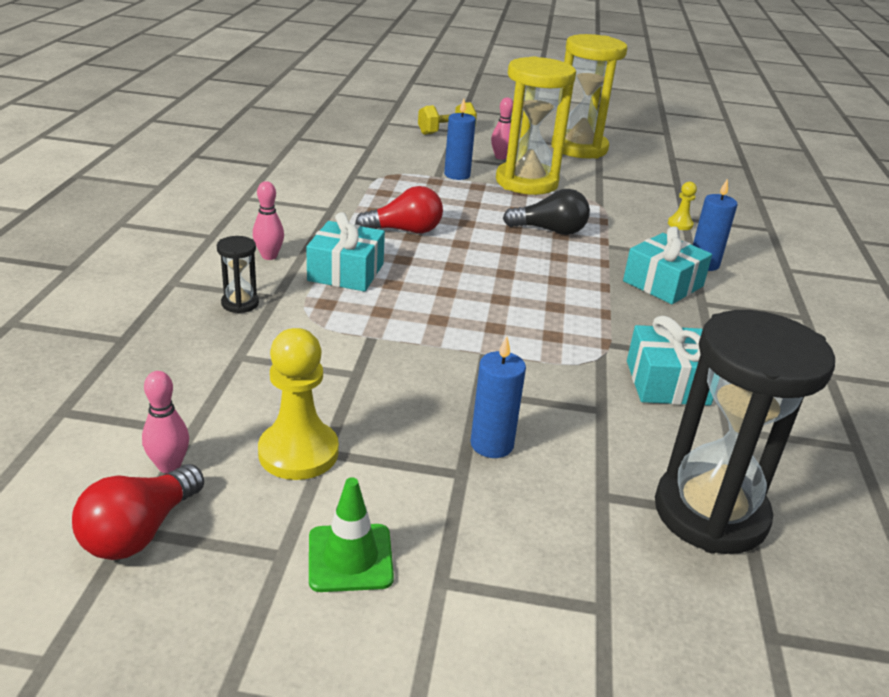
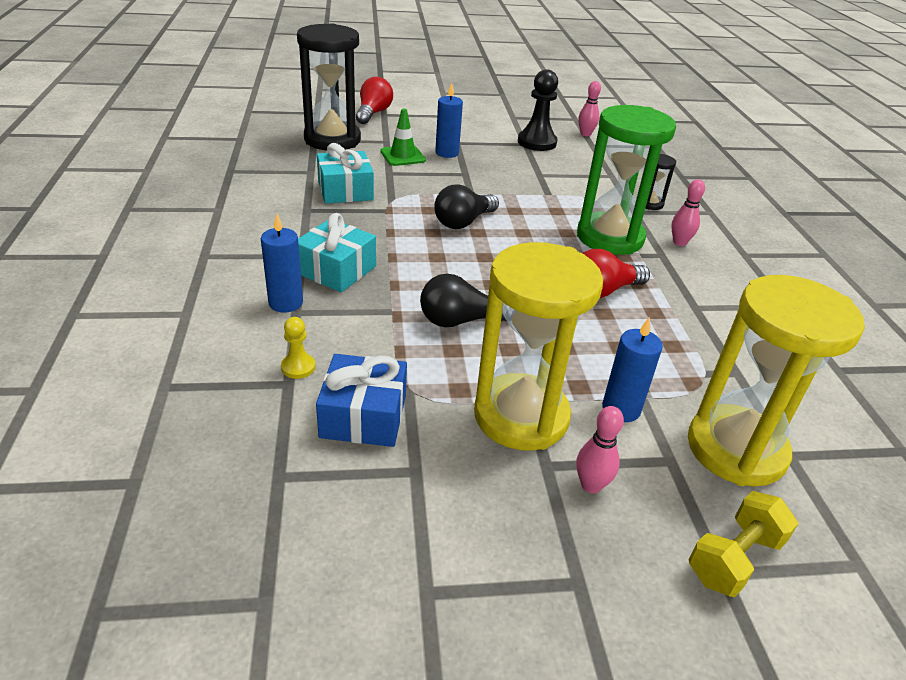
camera: 165 degrees right, 5 degrees up
(139, 532) = (571, 118): red light bulb -> red light bulb (373, 113)
(298, 452) = (537, 142): yellow pawn -> black pawn
(346, 272) = (610, 237): turquoise gift -> green hourglass
(350, 558) = (487, 118): green traffic cone -> green traffic cone (403, 156)
(513, 314) = (463, 222): none -> black light bulb
(579, 148) = (467, 577): yellow hourglass -> yellow hourglass (736, 449)
(630, 197) = (363, 416): none -> blue gift

